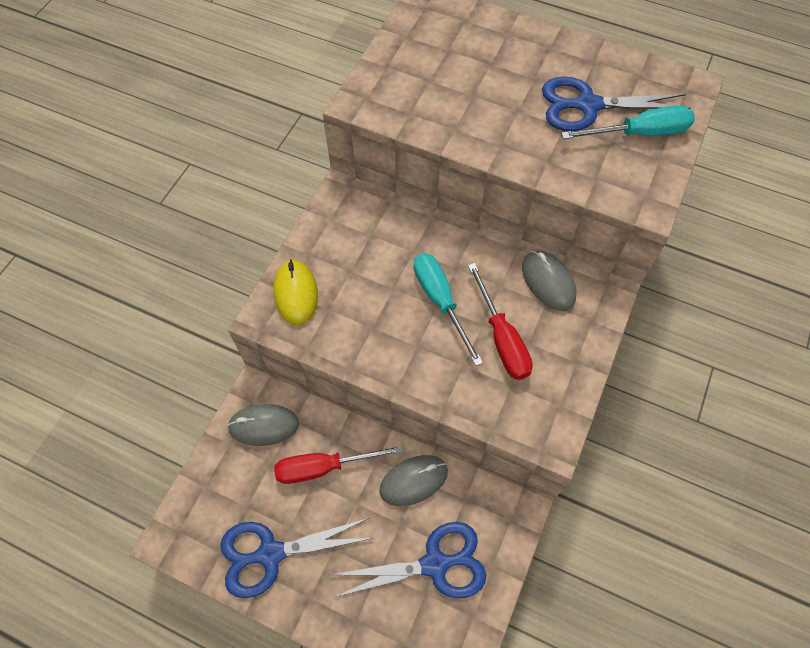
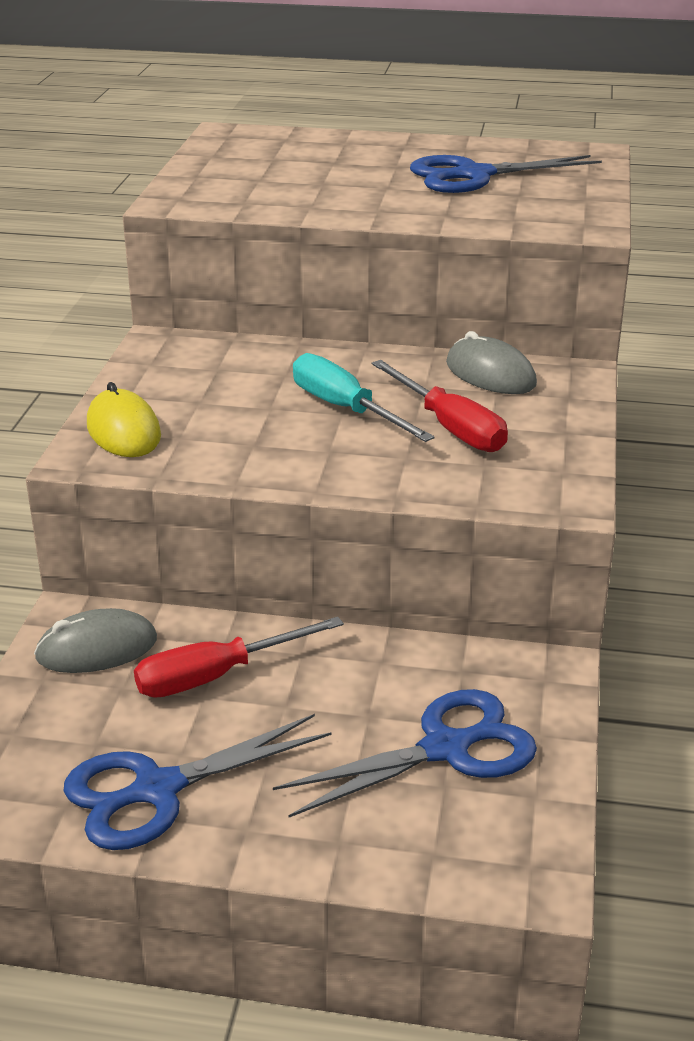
camera: 15 degrees left, 30 degrees down
(413, 481) = (371, 665): grey mouse -> none
(640, 133) = (550, 186): turquoise screwdriver -> none

